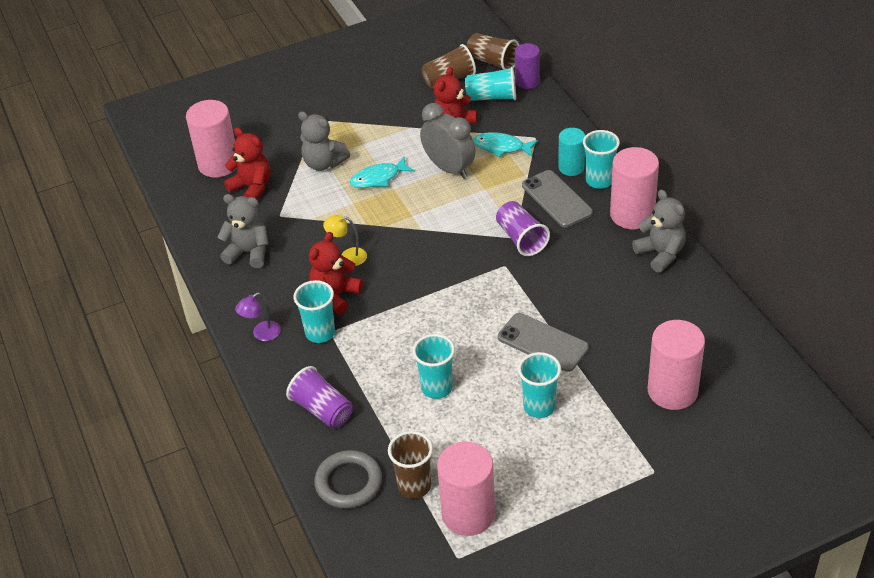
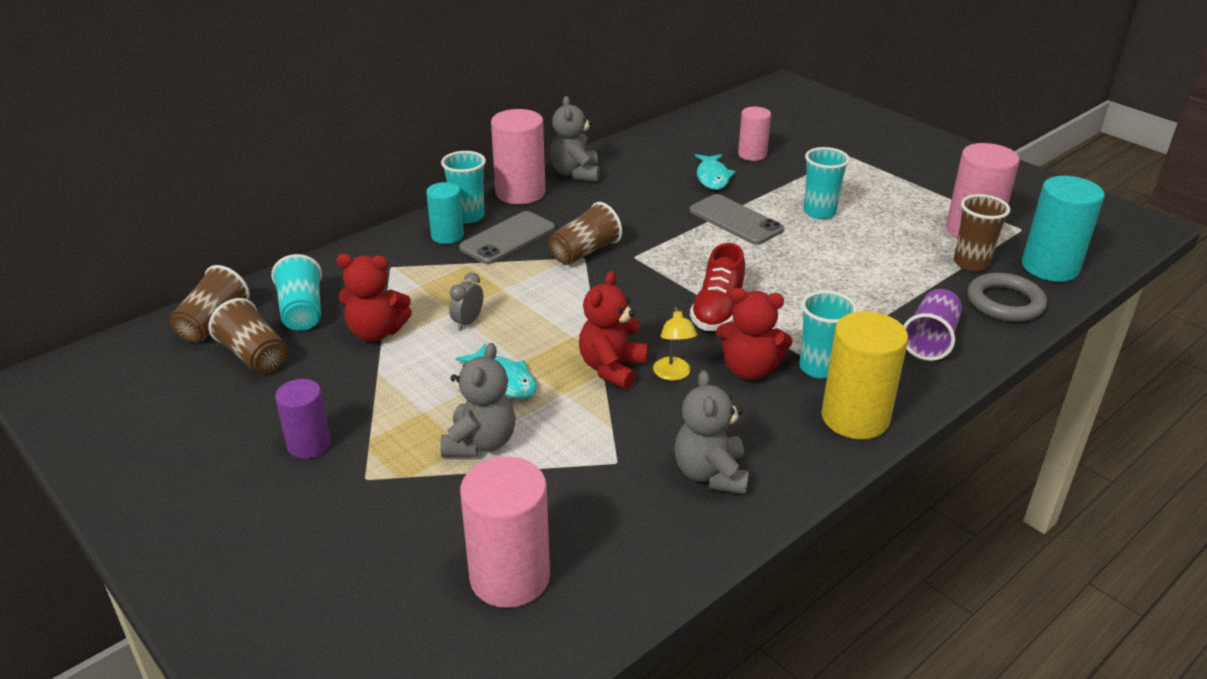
camera: 110 degrees left, 10 degrees down
(252, 188) = (561, 512): red teddy bear -> red teddy bear (612, 368)
(262, 334) = (855, 418): purple lamp -> yellow cylinder
(386, 545) = (1050, 267): none -> turquoise cylinder
(411, 296) = (717, 311): none -> red shoe
(437, 388) = (840, 271): turquoise cup -> none
(449, 168) = (468, 322): grey clock -> grey clock, size x0.50
(501, 147) = (415, 288): turquoise fish -> turquoise fish (712, 177)
(521, 238) = (584, 252): purple cup -> brown cup
(527, 81) = (266, 288): purple cylinder -> purple cylinder (309, 444)
(543, 342) = (735, 220): grey phone -> grey phone turned 60 degrees counterclockwise
(660, 254) = (575, 173): grey teddy bear -> grey teddy bear turned 45 degrees counterclockwise
(672, 391) = (752, 154): pink cylinder -> pink cylinder, size x0.61

